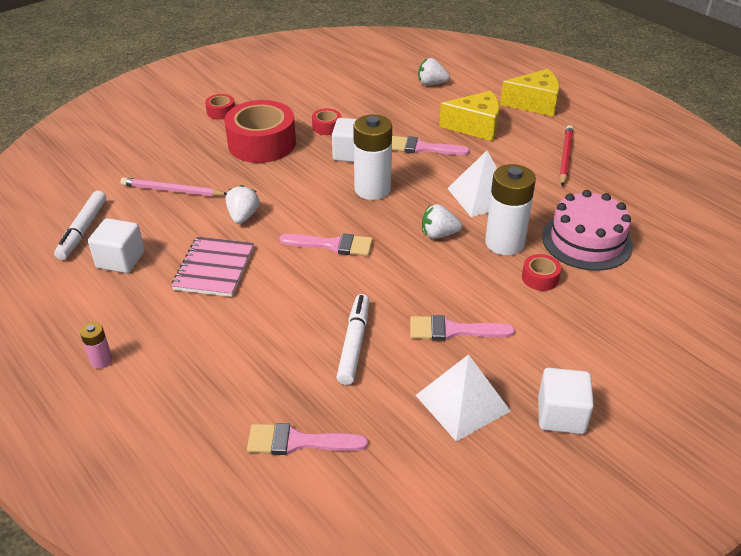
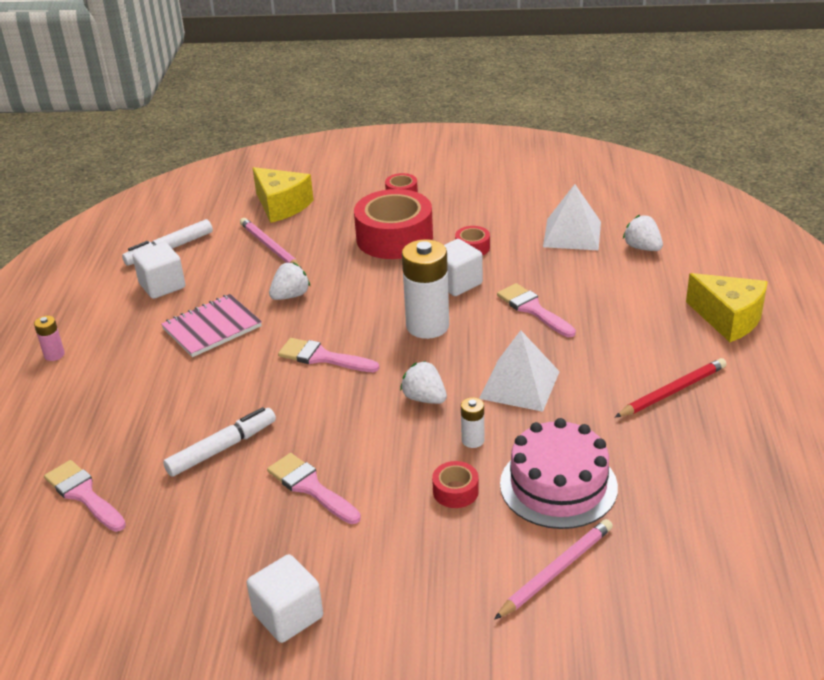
camera: 45 degrees right, 5 degrees down
(332, 245) = (323, 357): pink brush -> pink brush turned 150 degrees clockwise
(462, 403) = (229, 549): white pyramid -> white pyramid (572, 234)
(475, 127) = (621, 313): yellow cheese -> yellow cheese (281, 206)
(504, 243) = (473, 440): white battery -> white battery, size x0.46
(654, 287) = (556, 571): none -> pink pencil

